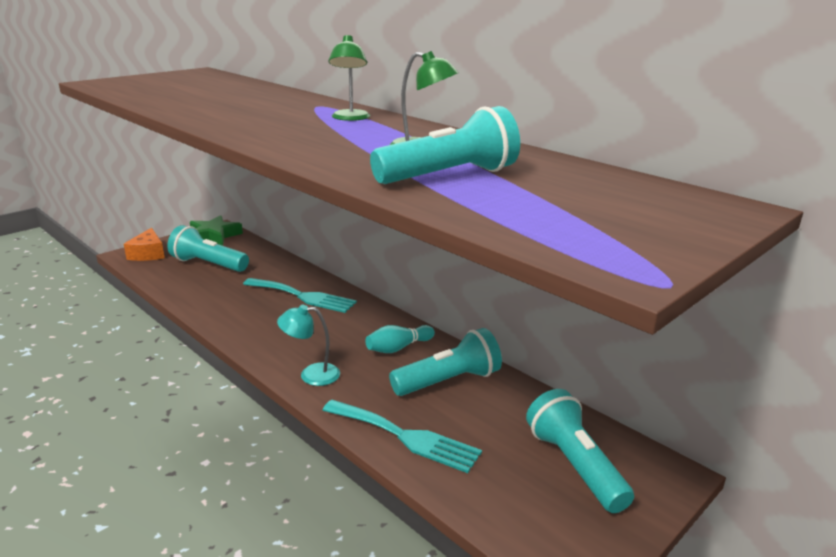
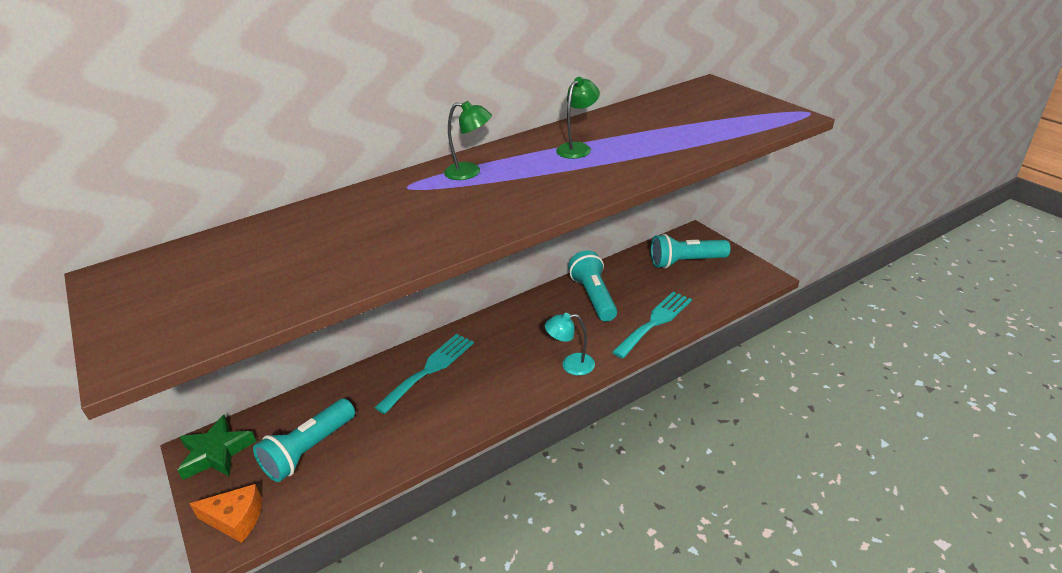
camera: 75 degrees left, 10 degrees up
(311, 374) = (571, 365): turquoise lamp -> turquoise lamp turned 75 degrees clockwise
(398, 348) = (542, 316): turquoise bowling pin -> none
(449, 176) = (651, 143): turquoise flashlight -> none

